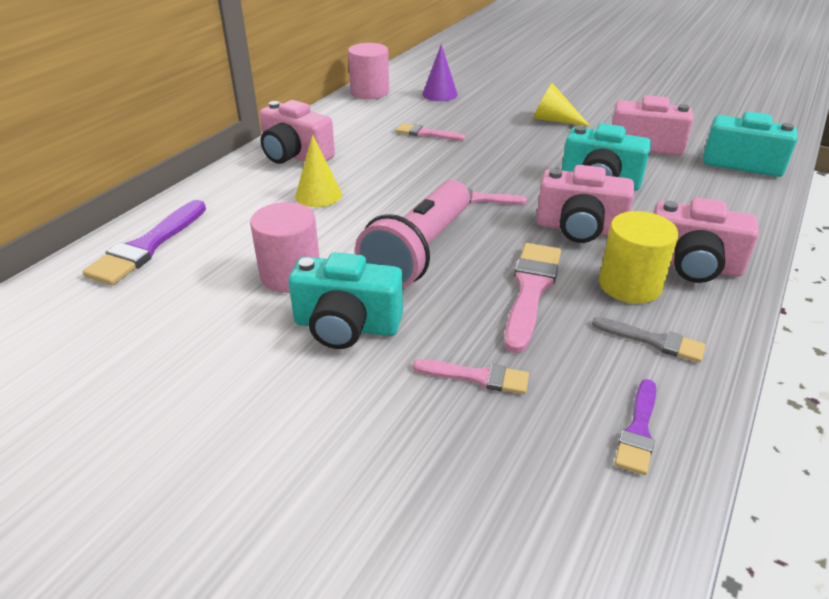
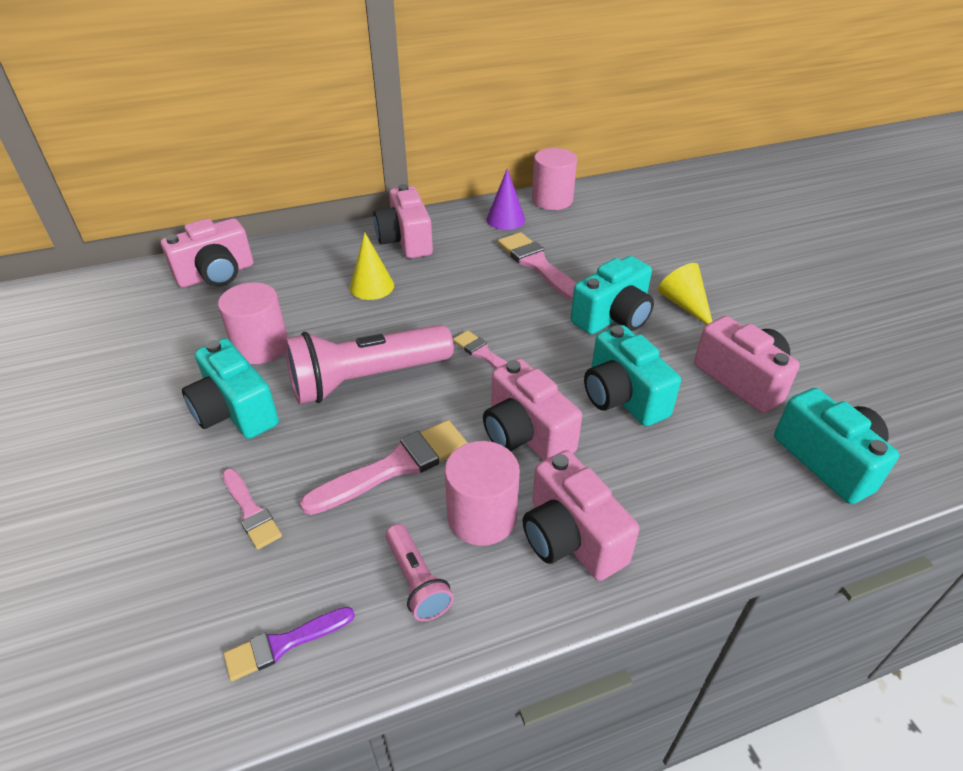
camera: 40 degrees right, 5 degrees up
(147, 246) = (216, 274): purple brush -> pink camera
(426, 133) = (538, 265): pink brush -> pink brush, size x1.67
(440, 94) = (612, 227): purple cone -> purple cone (505, 219)
(524, 143) = (613, 317): none -> turquoise camera
(630, 285) = (482, 517): yellow cylinder -> pink cylinder
(653, 341) = (417, 581): grey brush -> pink flashlight

